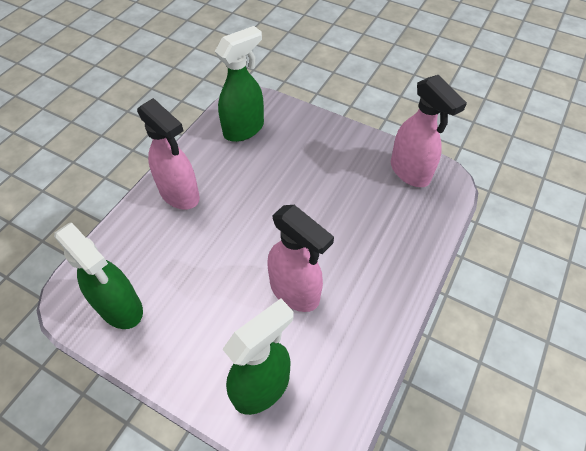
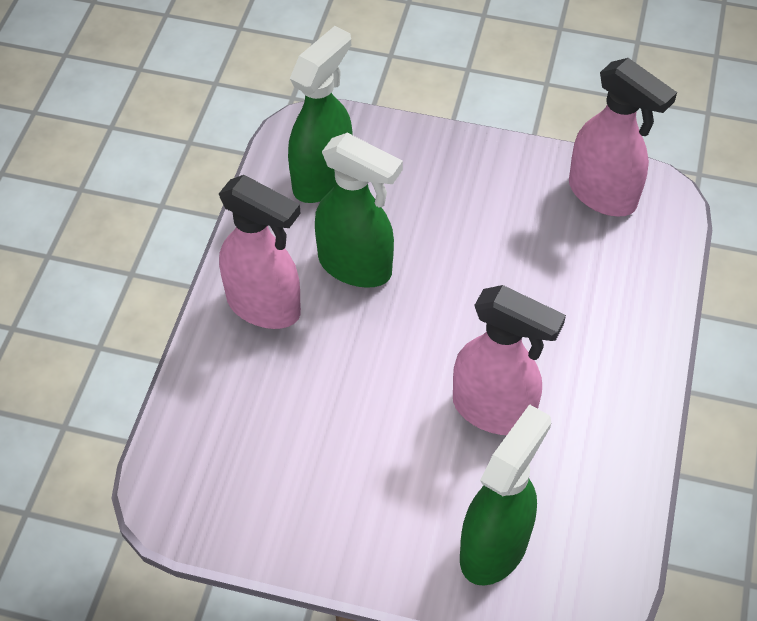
camera: 15 degrees left, 0 degrees up
(121, 308) = (249, 493): green spray bottle -> green spray bottle (356, 266)

